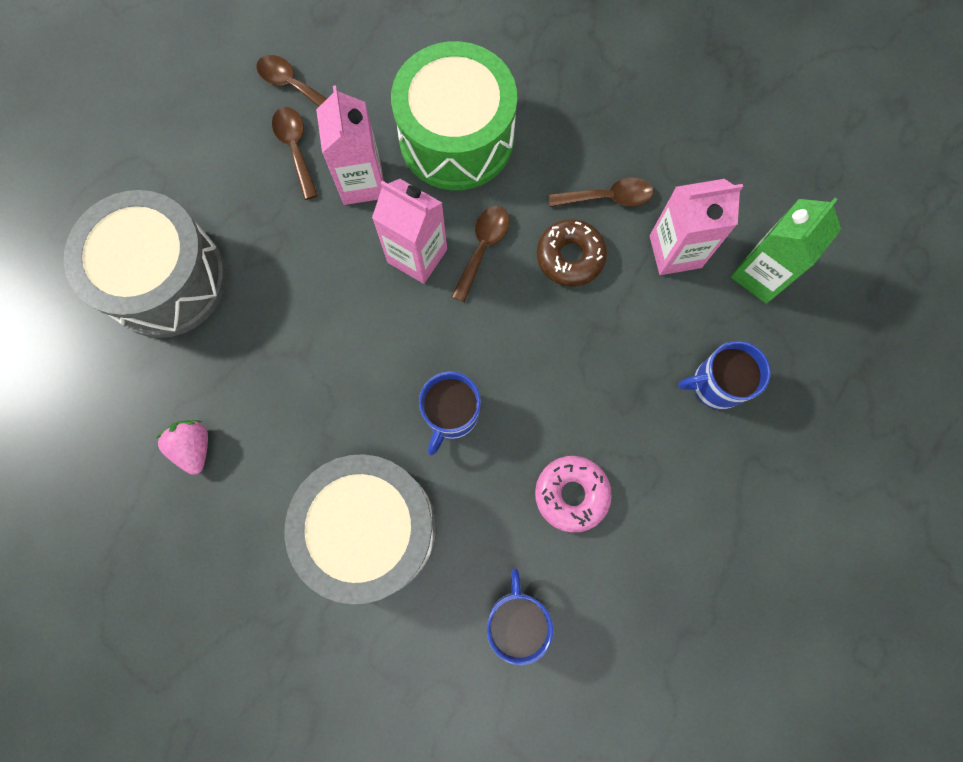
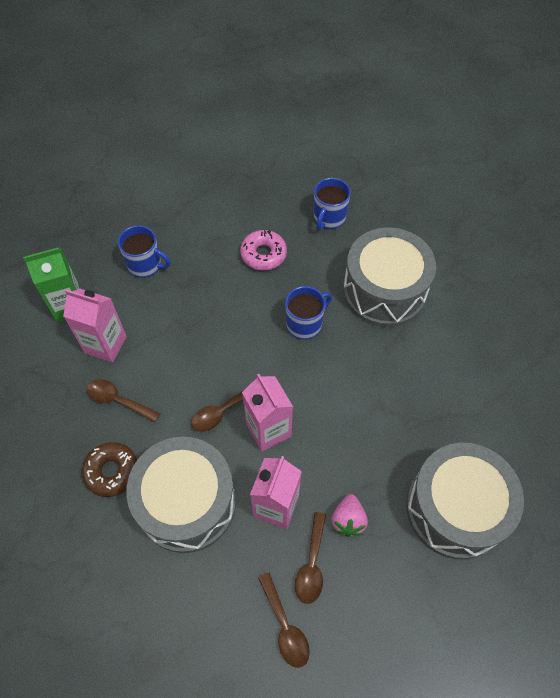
camera: 150 degrees left, 15 degrees down
(194, 447) = (473, 385): pink strawberry -> pink strawberry (348, 520)
(456, 138) = (187, 503): green drum -> grey drum
(570, 257) = (171, 376): brown donut -> brown donut (112, 471)

